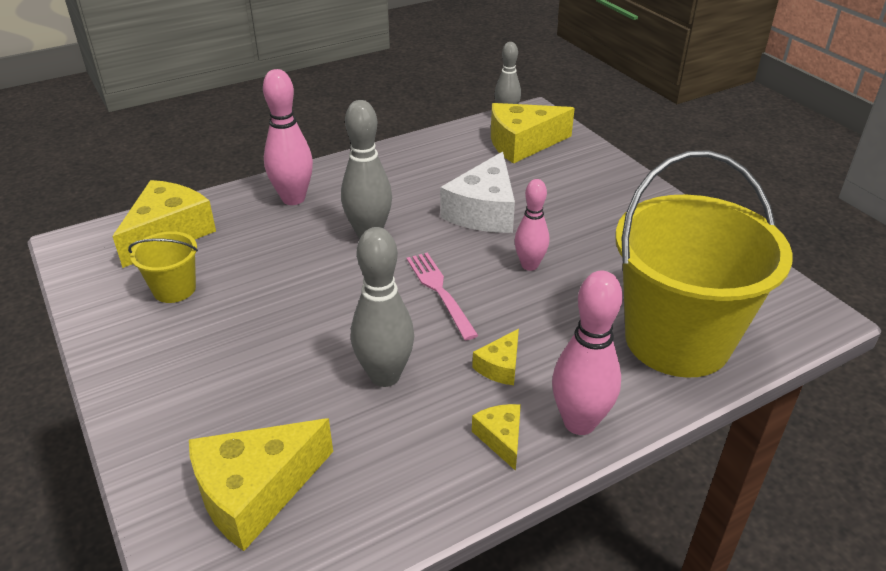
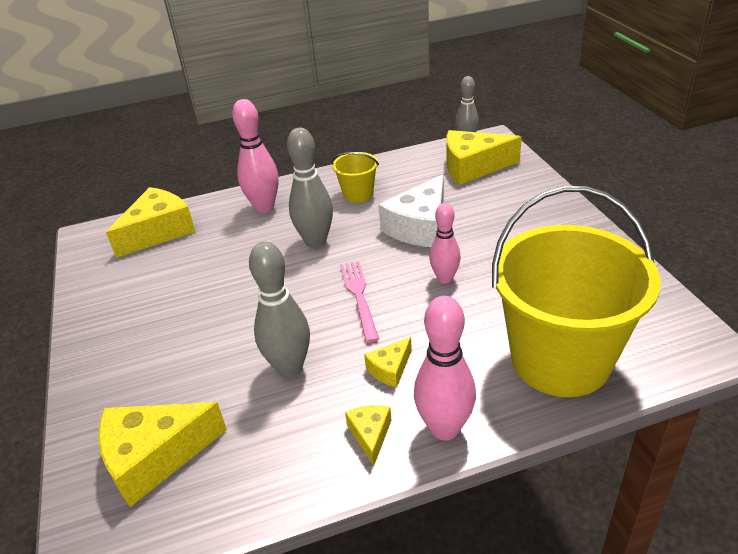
camera: 15 degrees right, 0 degrees up
(174, 289) = (148, 278): yellow bucket -> yellow bucket (358, 194)

